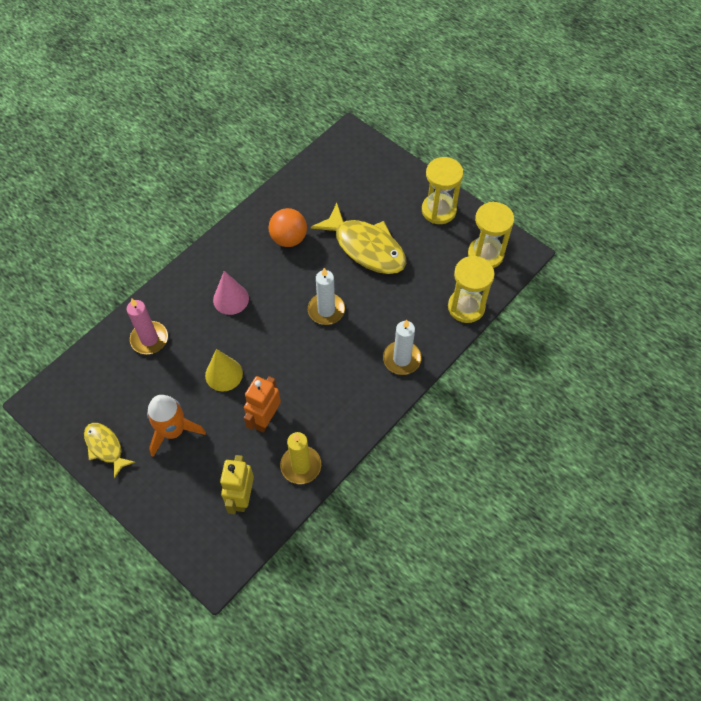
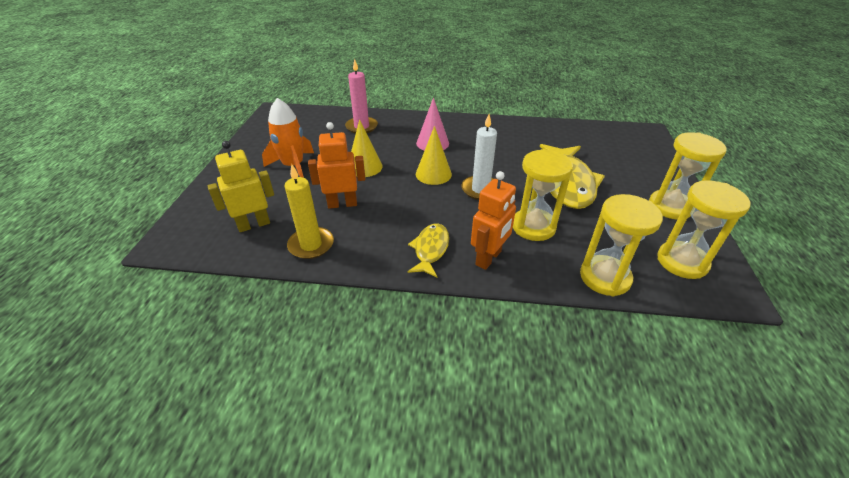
camera: 55 degrees right, 20 degrees down
(105, 447) = (257, 145): yellow fish -> yellow fish (430, 250)
(278, 329) = (433, 174): none -> yellow cone
(289, 238) = (517, 145): orange ball -> none
(393, 308) = (533, 227): none -> yellow hourglass
(402, 359) = (488, 258): white candle -> orange robot

